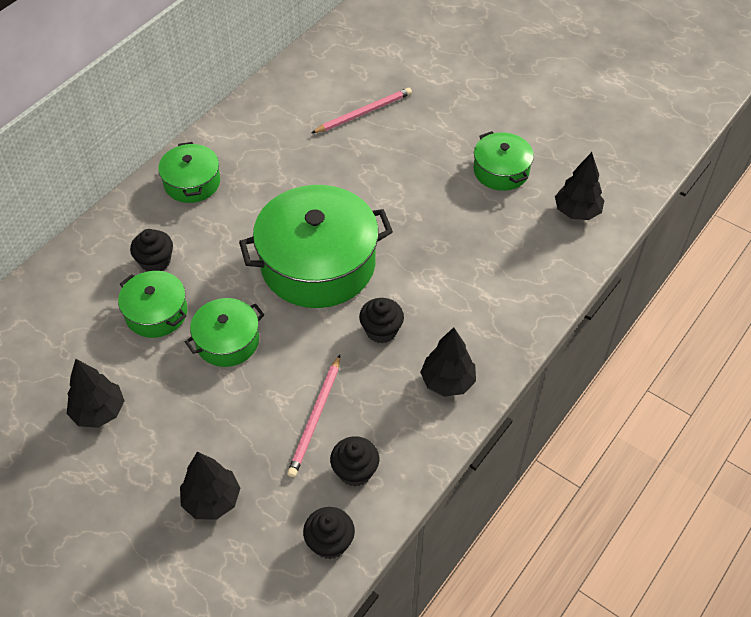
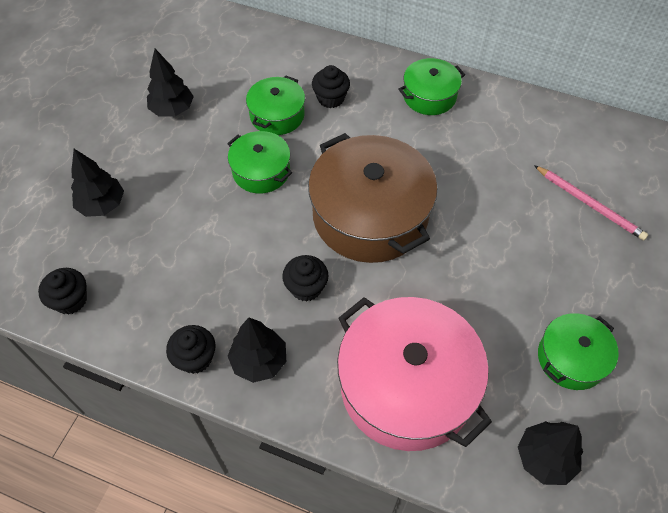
camera: 75 degrees right, 5 degrees up
(315, 418) = (195, 257): pink pencil -> none
(318, 263) = (370, 215): green pot -> brown pot
(355, 471) = (144, 302): black cupcake -> black cupcake (195, 358)
(498, 280) = (406, 386): none -> pink pot

